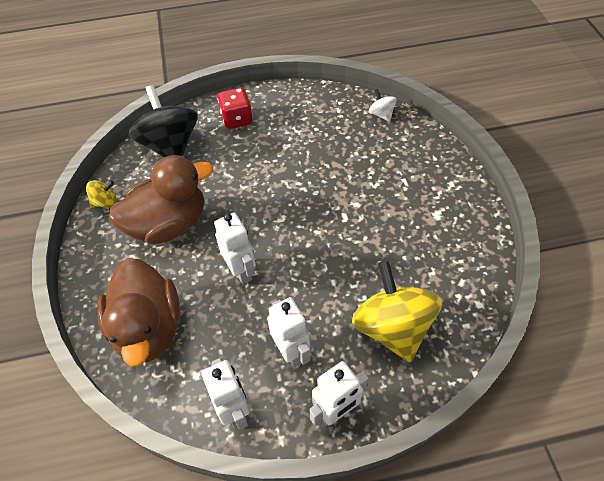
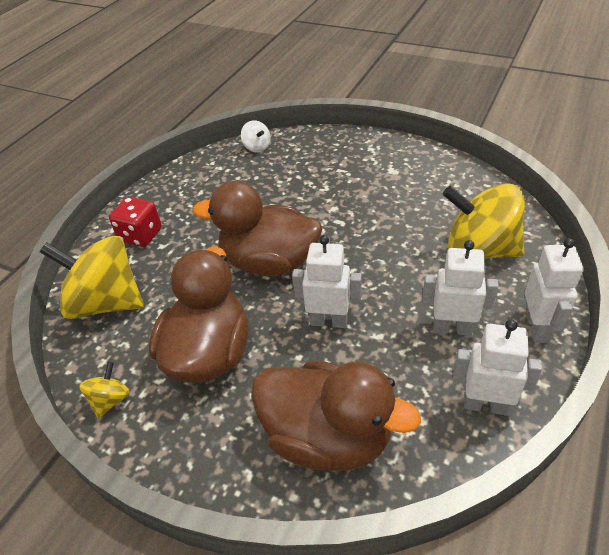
camera: 50 degrees left, 10 degrees down
(170, 146) = (106, 302): black spinning top -> yellow spinning top
(268, 203) = (269, 262): none -> brown duck
(381, 114) = (257, 147): white spinning top -> white spinning top turned 135 degrees counterclockwise

